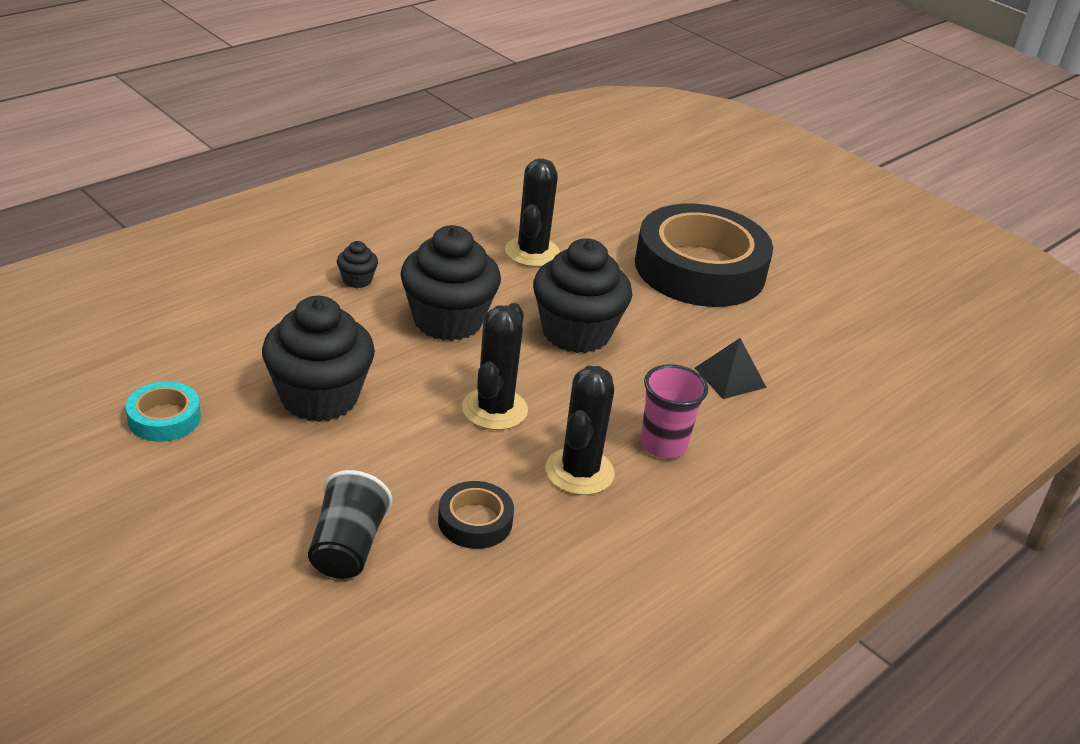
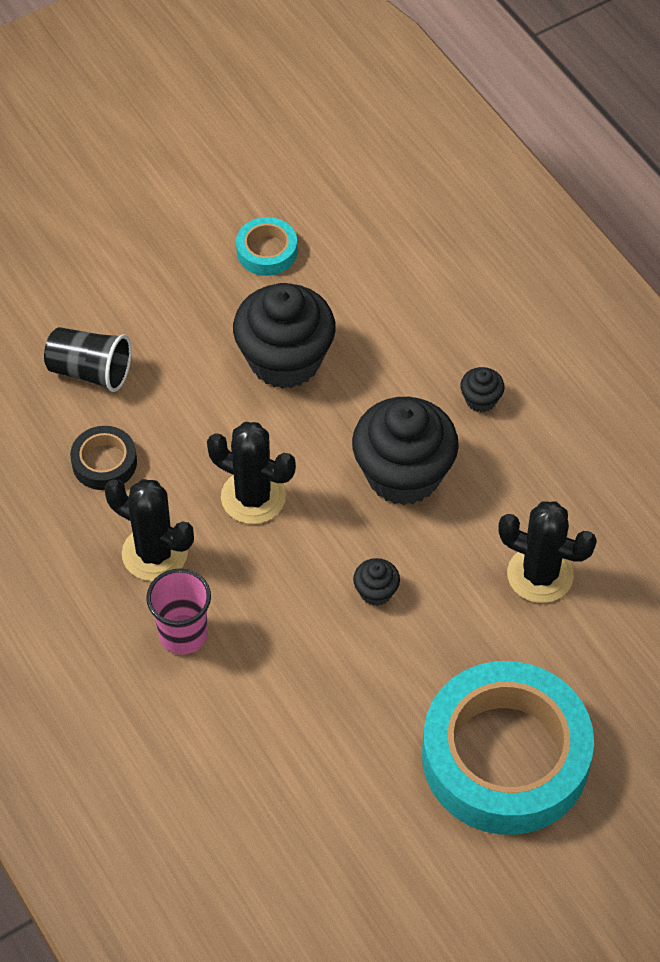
camera: 105 degrees right, 20 degrees up
(576, 332) = (376, 592): black cupcake -> black cupcake, size x0.43
(700, 269) = (505, 756): black tape -> turquoise tape
(730, 377) = (285, 729): black pyramid -> none

